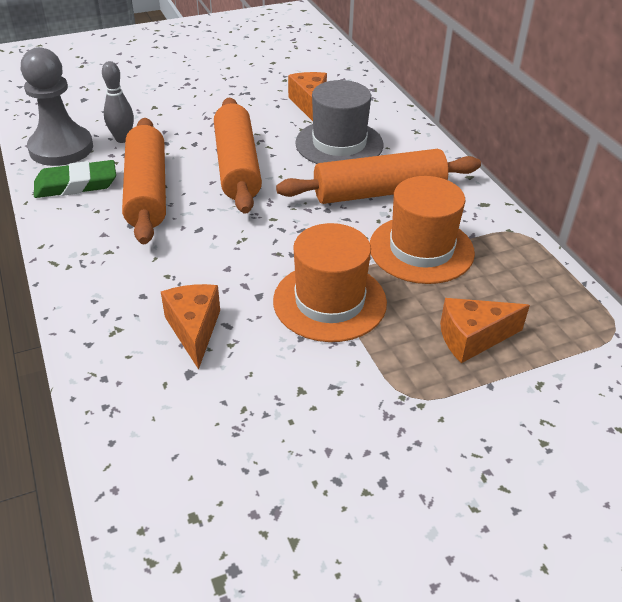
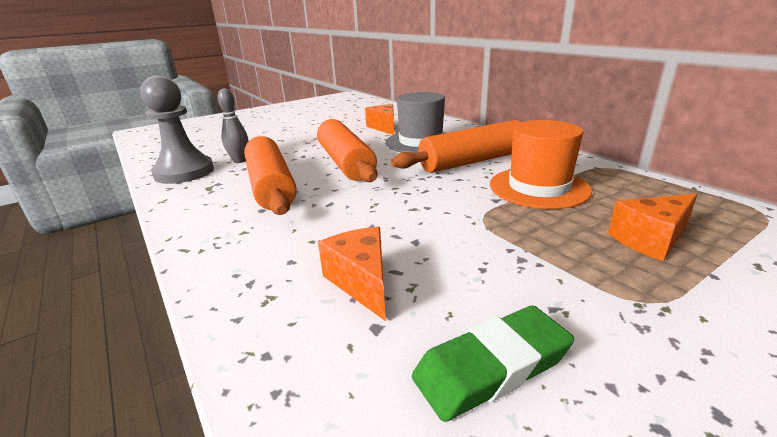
camera: 10 degrees left, 15 degrees down
(76, 184) = (201, 191): green eraser -> green eraser (492, 367)
(329, 301) = (489, 234): orange hat -> none

